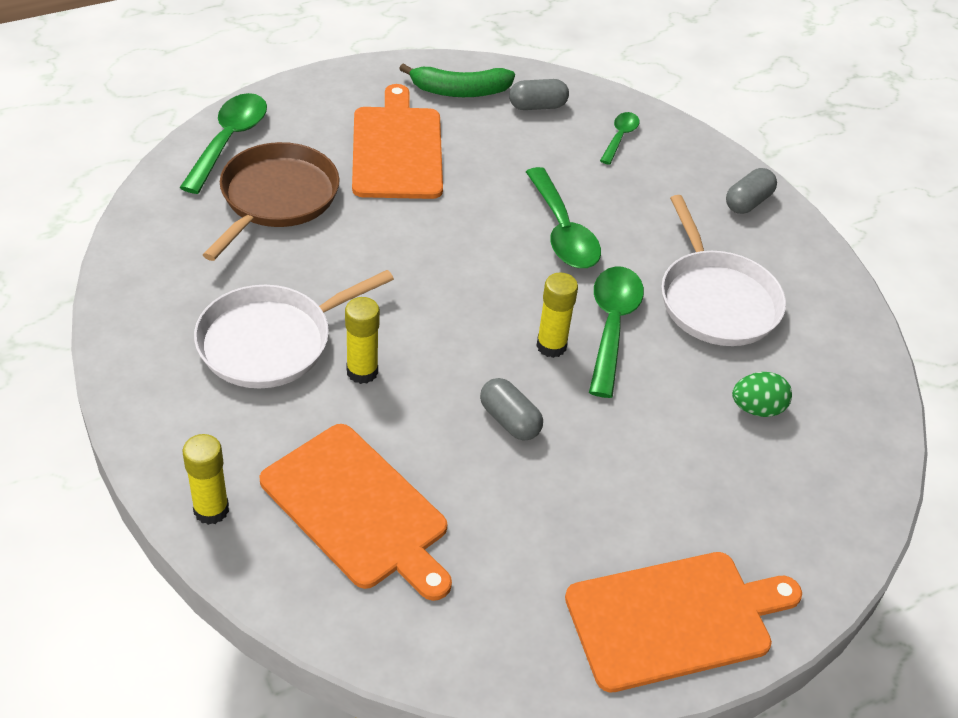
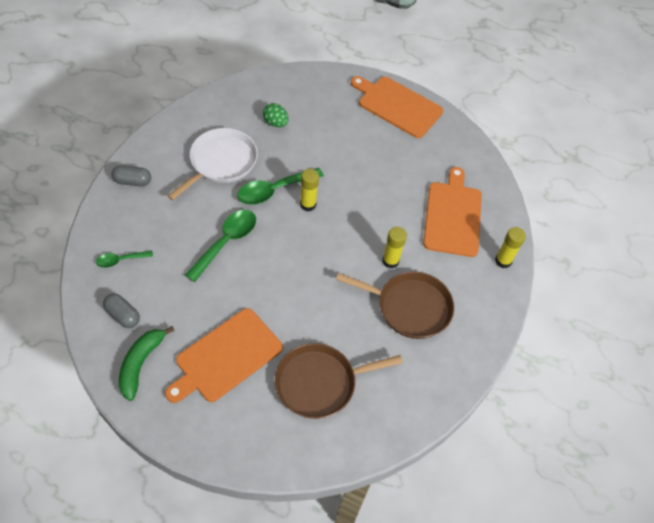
camera: 130 degrees left, 10 degrees up
(229, 140) = (297, 448): green spoon -> none
(271, 341) = (409, 307): white pan -> brown pan
(460, 91) = (141, 364): green banana -> green banana turned 120 degrees counterclockwise
(509, 420) = (362, 195): grey capsule -> none

